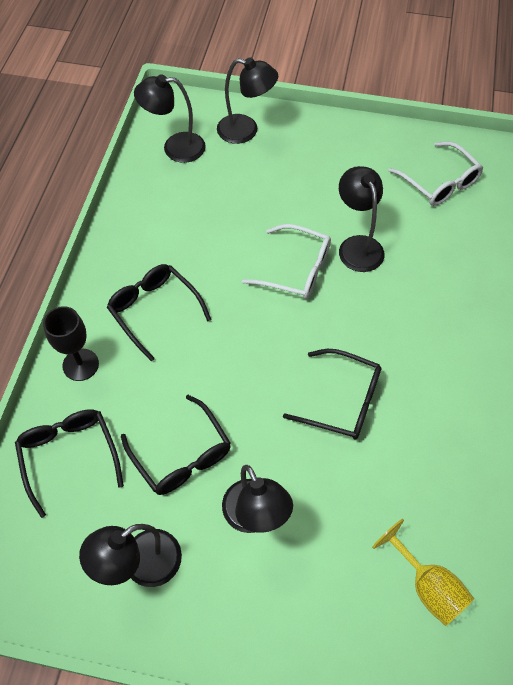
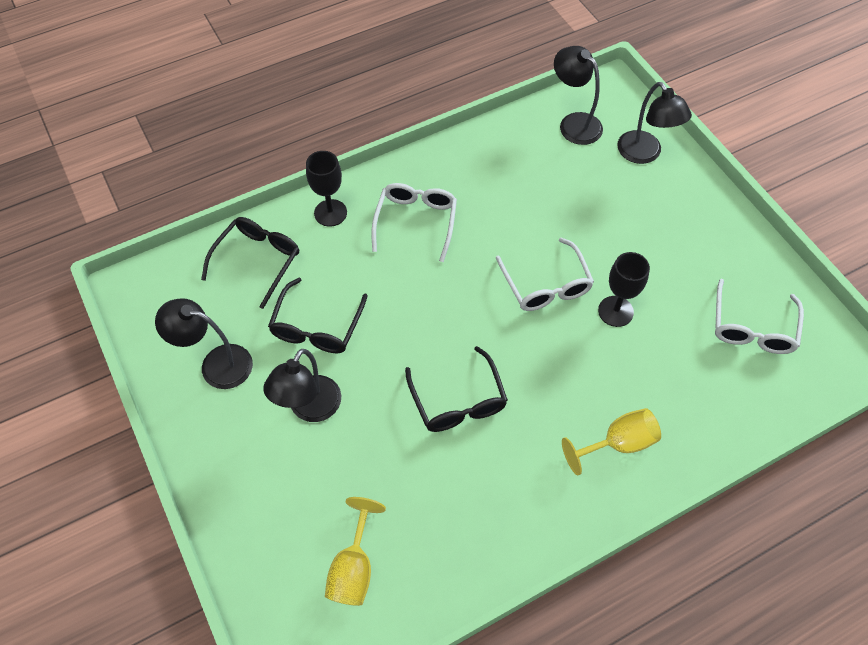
camera: 50 degrees right, 0 degrees up
(154, 311) = (416, 222): black glasses -> white glasses
(357, 246) = (615, 311): black lamp -> black goblet
(463, 325) = (618, 443): none -> yellow goblet

